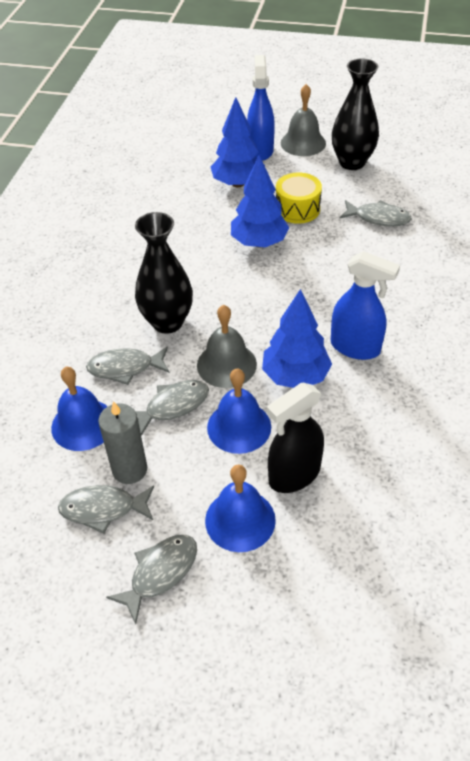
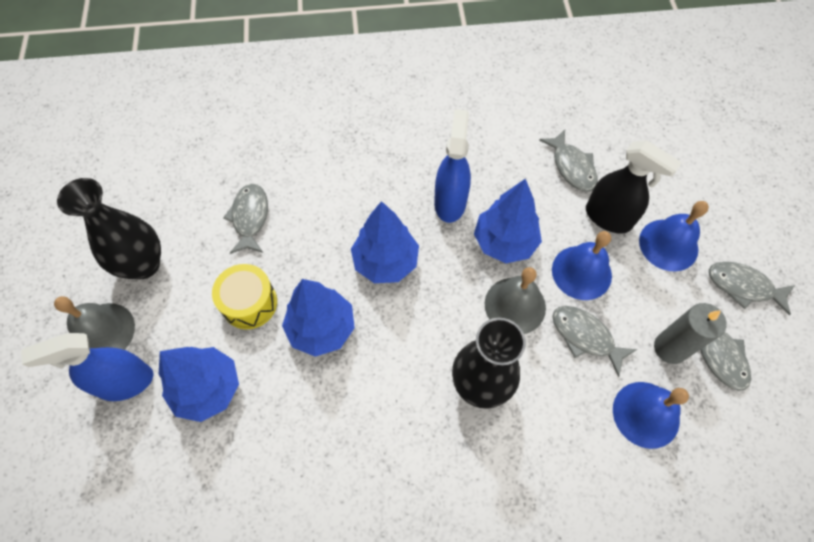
camera: 110 degrees left, 15 degrees up
(125, 368) = (560, 403): grey fish -> grey fish (572, 167)
(305, 289) = (385, 262): none -> blue tree

